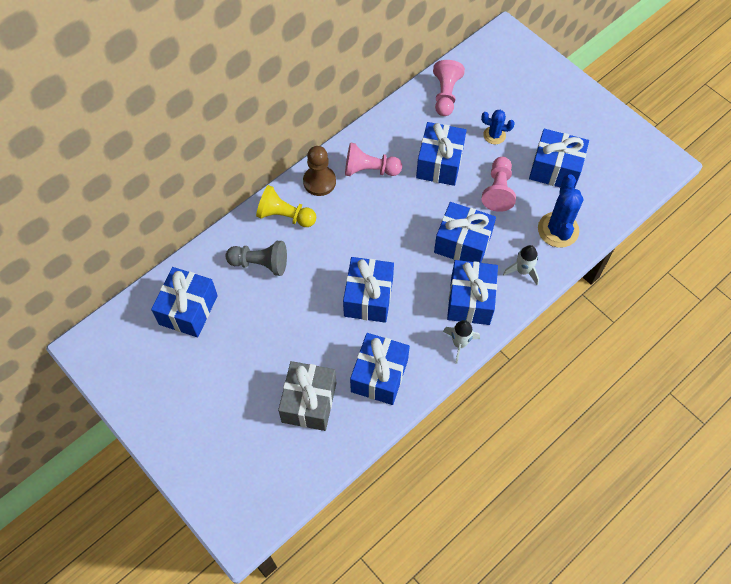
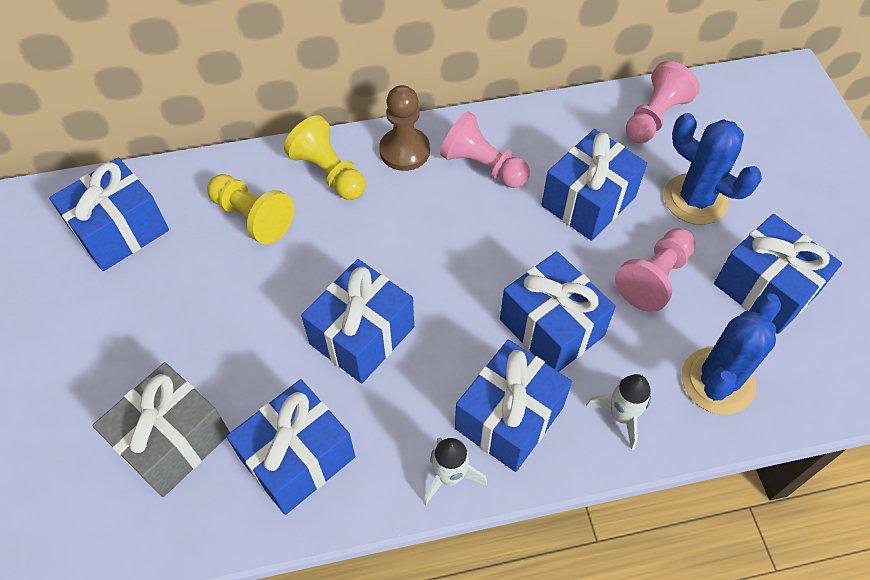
camera: 30 degrees right, 5 degrees down
(260, 263) = (252, 217): grey pawn -> yellow pawn
(494, 135) = (695, 199): blue cactus -> blue cactus, size x1.73

